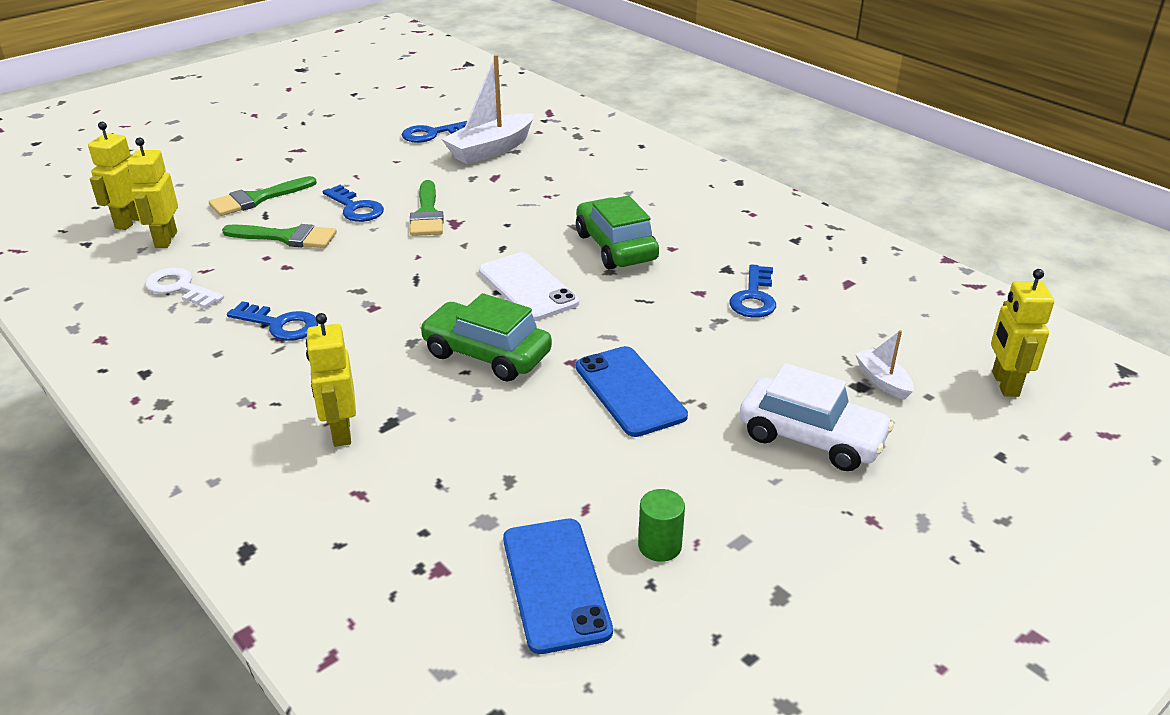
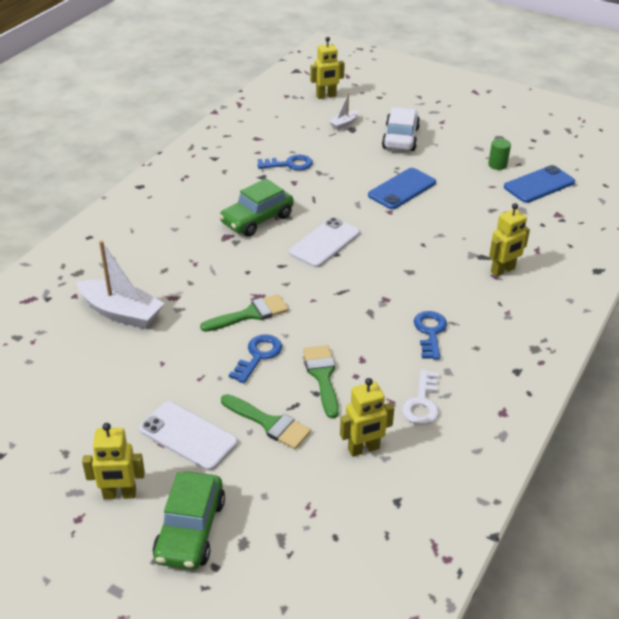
camera: 110 degrees left, 5 degrees up
(129, 222) = (348, 491): yellow robot -> yellow robot (119, 494)
(287, 161) = (188, 436): none -> white phone
(432, 134) = (97, 358): blue key -> none
(486, 354) = (403, 241): green car -> green car (190, 530)

